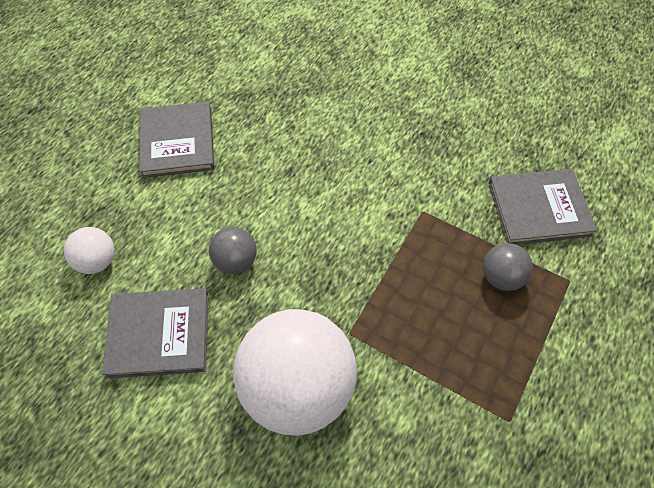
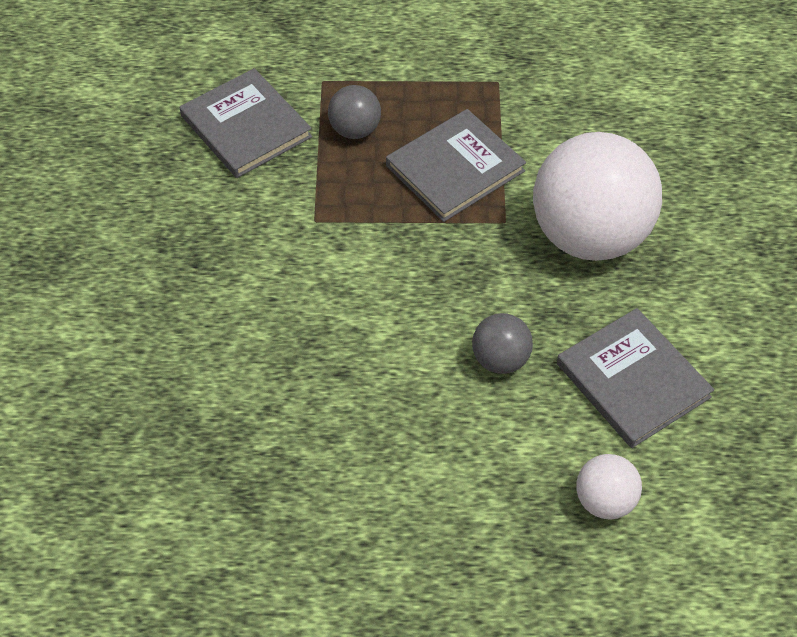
camera: 120 degrees left, 5 degrees down
(178, 142) = (377, 530): grey book -> grey book (455, 168)

